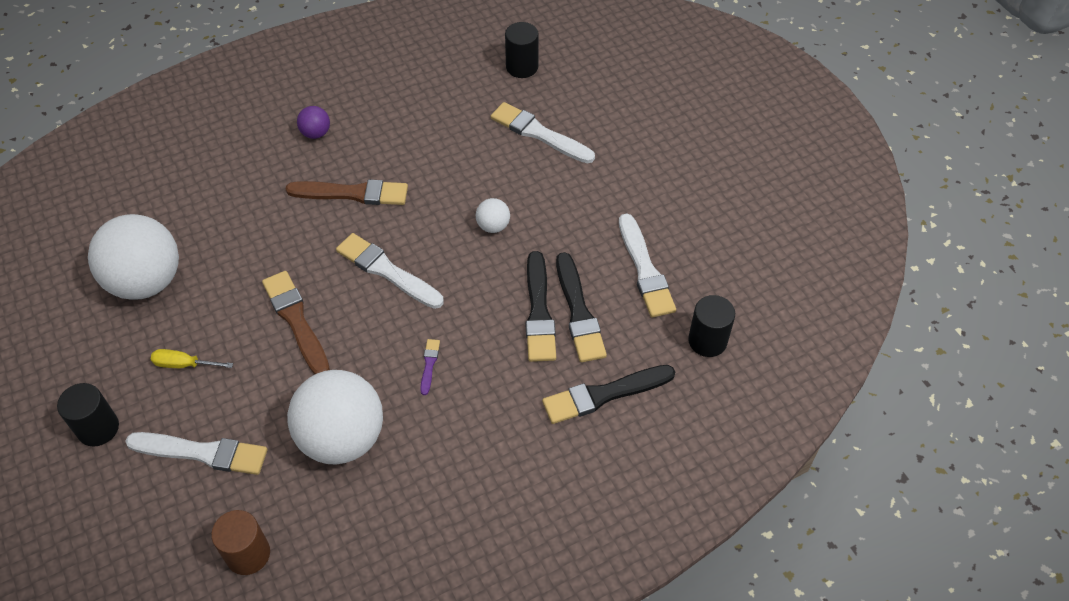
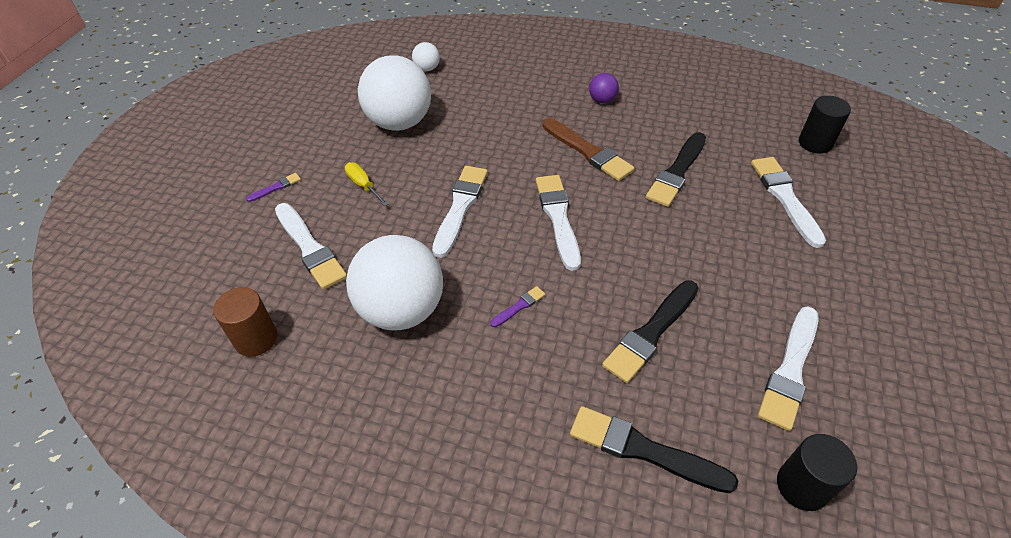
camera: 45 degrees right, 5 degrees down
(98, 428) = (276, 187): black cylinder -> purple brush
(296, 321) = (460, 207): brown brush -> white brush
(493, 226) = (676, 241): white ball -> white ball (427, 69)
(578, 312) = (688, 359): black brush -> black brush (677, 172)

